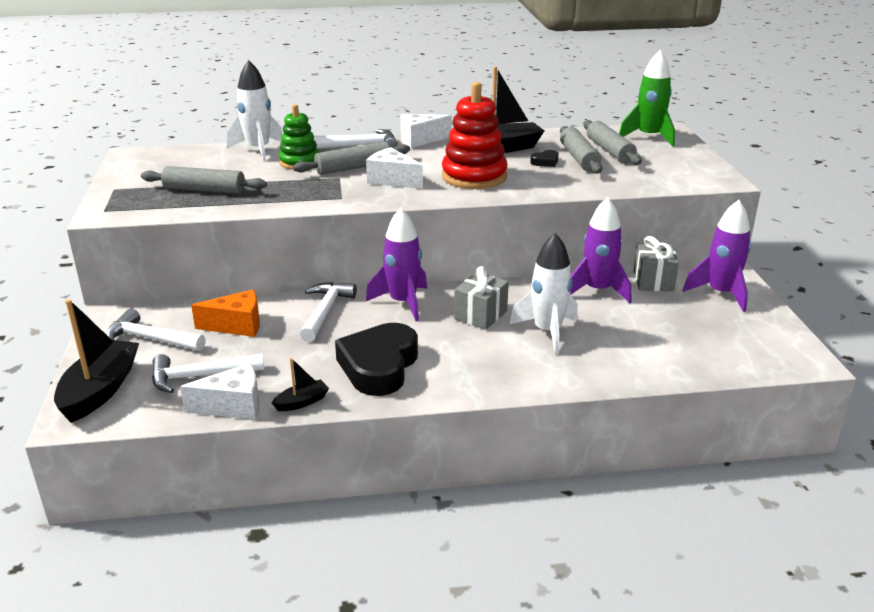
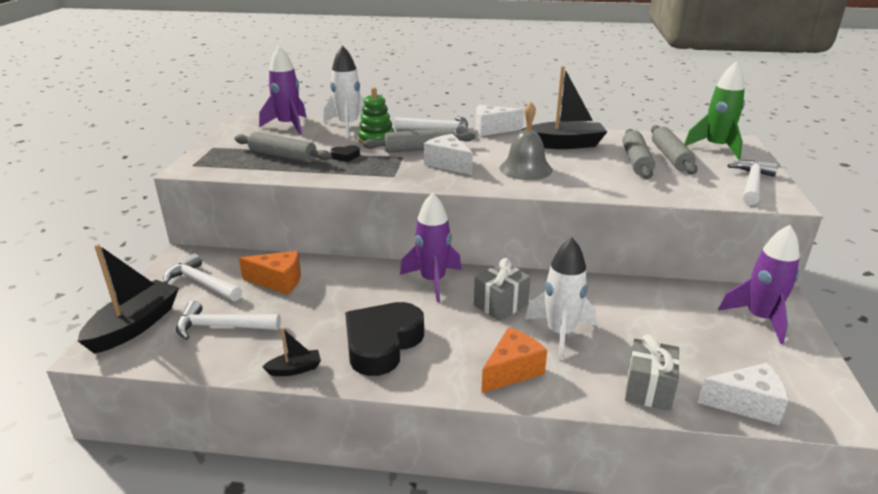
camera: 15 degrees right, 0 degrees up
(233, 406) = (234, 362): white cheese -> white cheese (746, 404)
(325, 311) = (359, 279): white hammer -> white hammer (751, 184)
(474, 176) = (525, 169): red stacking toy -> grey bell
(516, 370) = (512, 371): none -> orange cheese
(545, 162) = (601, 162): black heart -> black heart (345, 156)
(597, 291) = (627, 296): purple rocket -> purple rocket (288, 126)
(653, 281) = (689, 294): grey gift -> grey gift (648, 389)

